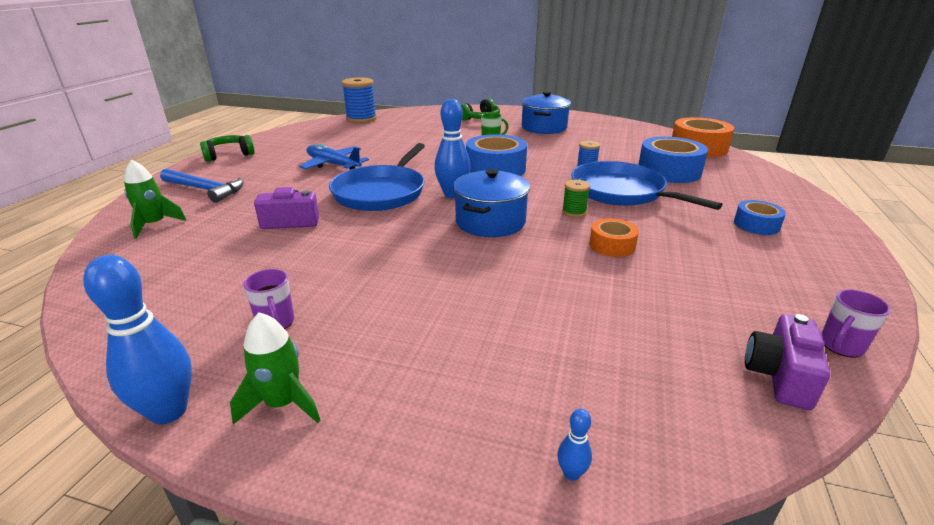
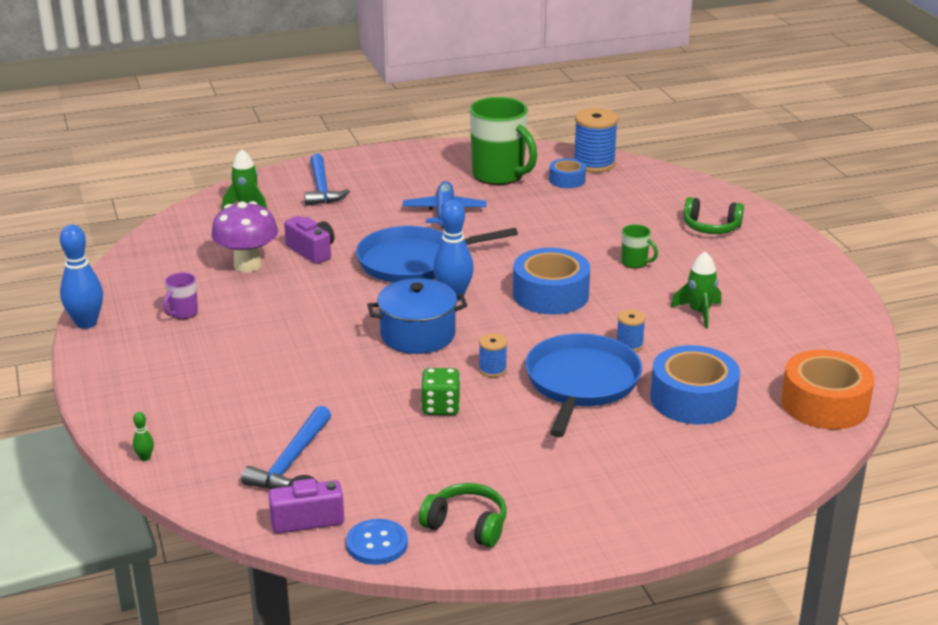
camera: 55 degrees right, 0 degrees up
(229, 155) = (399, 157): green headphones -> green headphones (466, 525)
(255, 257) = (247, 265): none -> purple mushroom
(283, 403) = (119, 351): green rocket -> green rocket (699, 313)
(322, 139) = (499, 176): none -> green mug
(544, 128) = (740, 278): blue pot -> none
(571, 473) = (145, 458): blue bowling pin -> green bowling pin
(574, 212) = (492, 369): green spool -> blue spool
(612, 245) = (440, 407): orange tape -> green dice
(655, 349) = (291, 461): none -> blue hammer
(756, 225) = (589, 480): blue tape -> blue tape (567, 180)
(840, 346) = (377, 544): purple mug -> blue button

